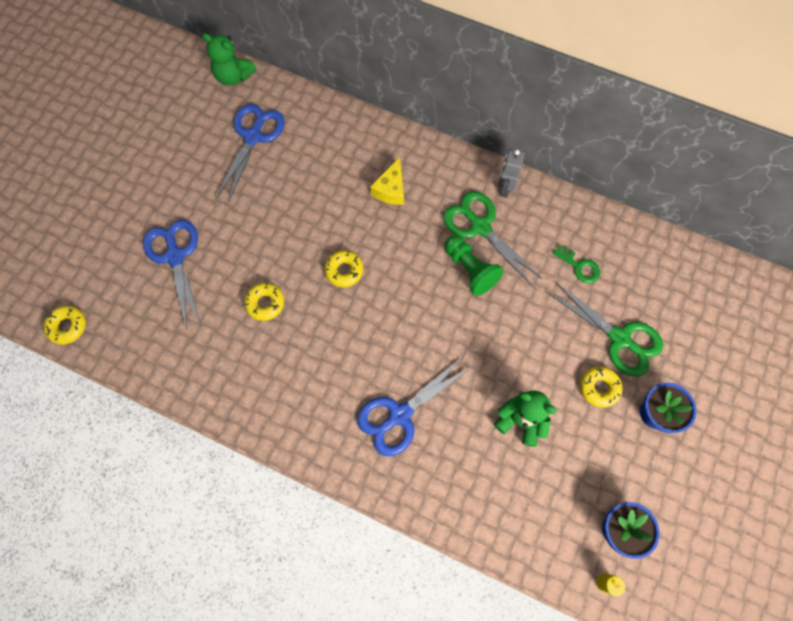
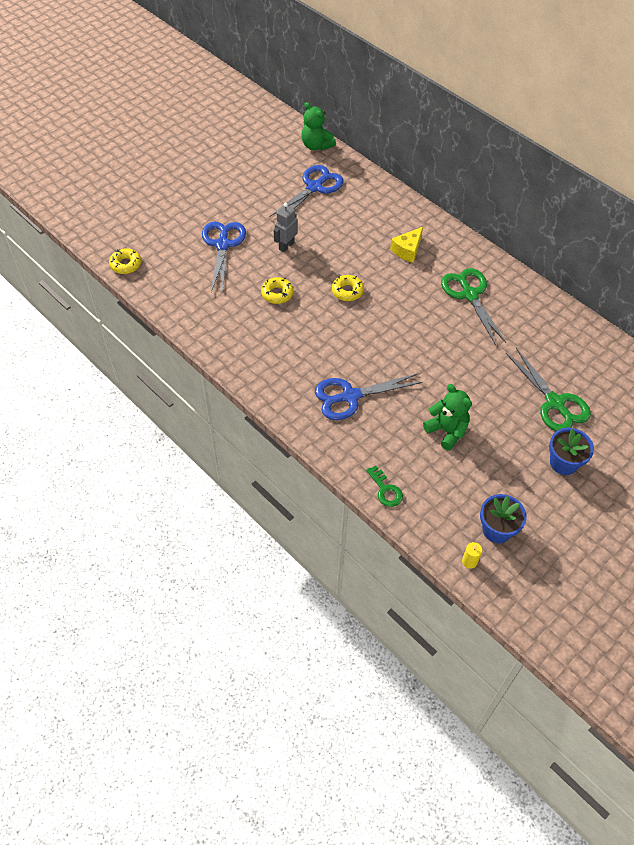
camera: 20 degrees right, 15 degrees down
(470, 269) = (448, 320): green pawn -> none
(505, 188) = (501, 275): grey robot -> grey robot (286, 245)
(579, 266) = (541, 345): green key -> green key (385, 490)
(599, 388) = (522, 430): yellow donut -> none

